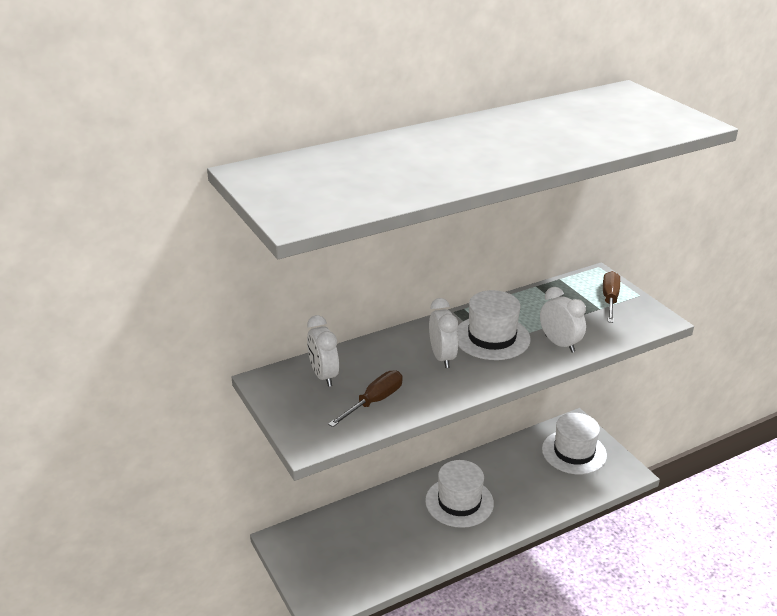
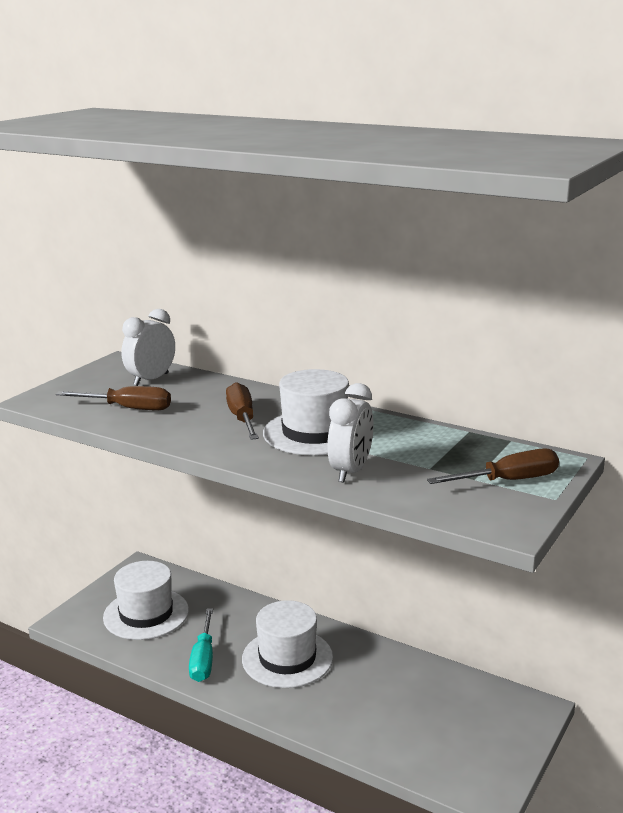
camera: 60 degrees right, 10 degrees down
(430, 543) = (203, 659): none -> turquoise screwdriver
(442, 357) = (242, 418): white clock -> brown screwdriver
(574, 452) = (472, 724): white hat -> white hat (146, 614)

